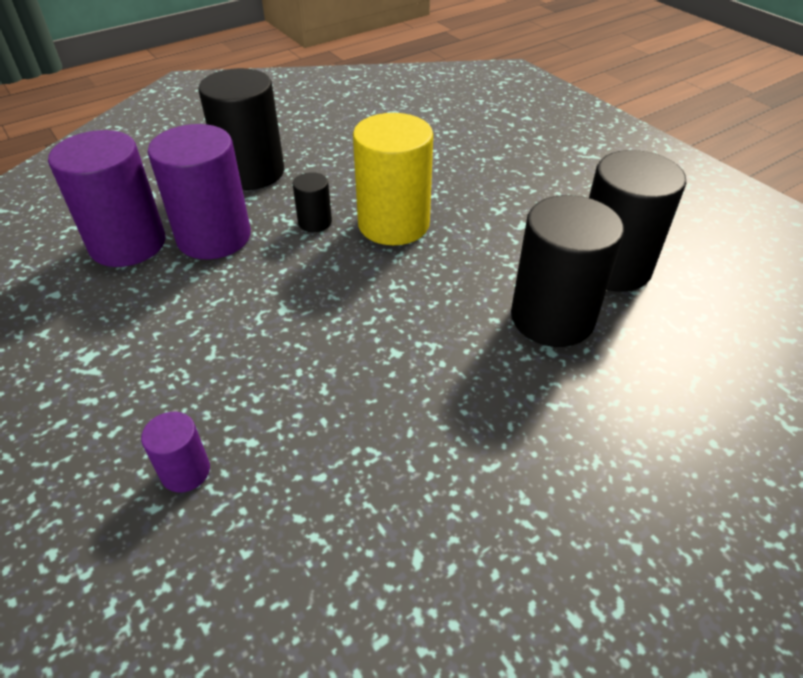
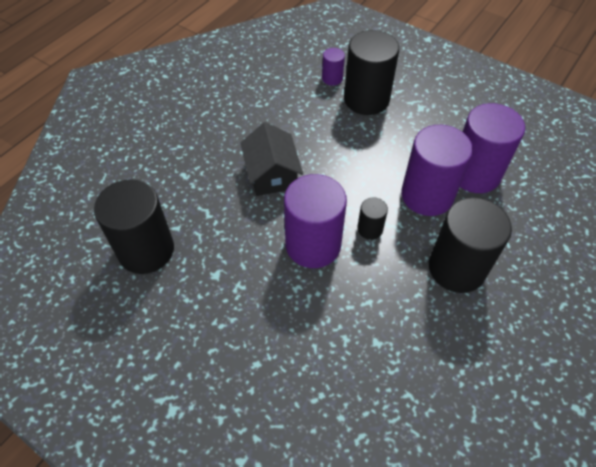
camera: 160 degrees right, 10 degrees up
(393, 224) = (313, 245): yellow cylinder -> purple cylinder
(406, 315) = (272, 174): none -> black house
(552, 317) = (184, 196): black cylinder -> black cylinder (366, 99)

